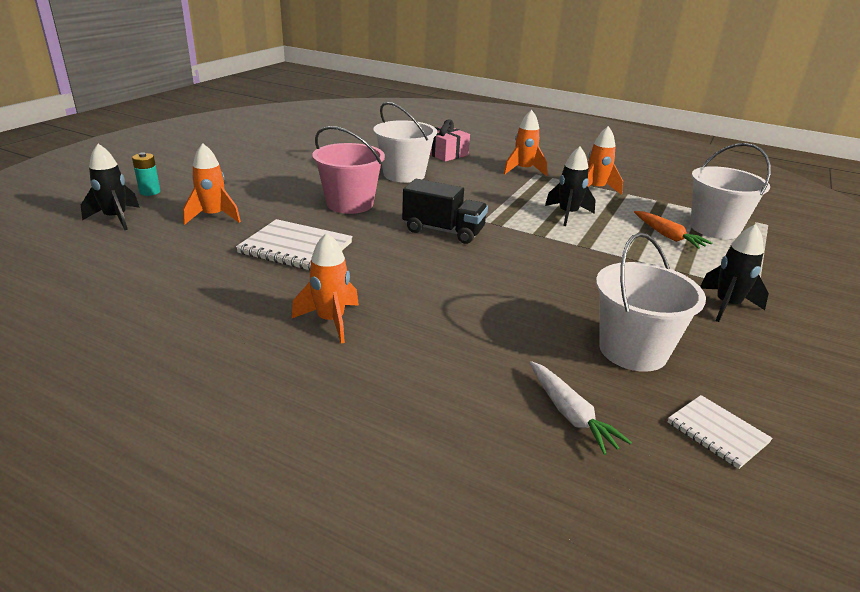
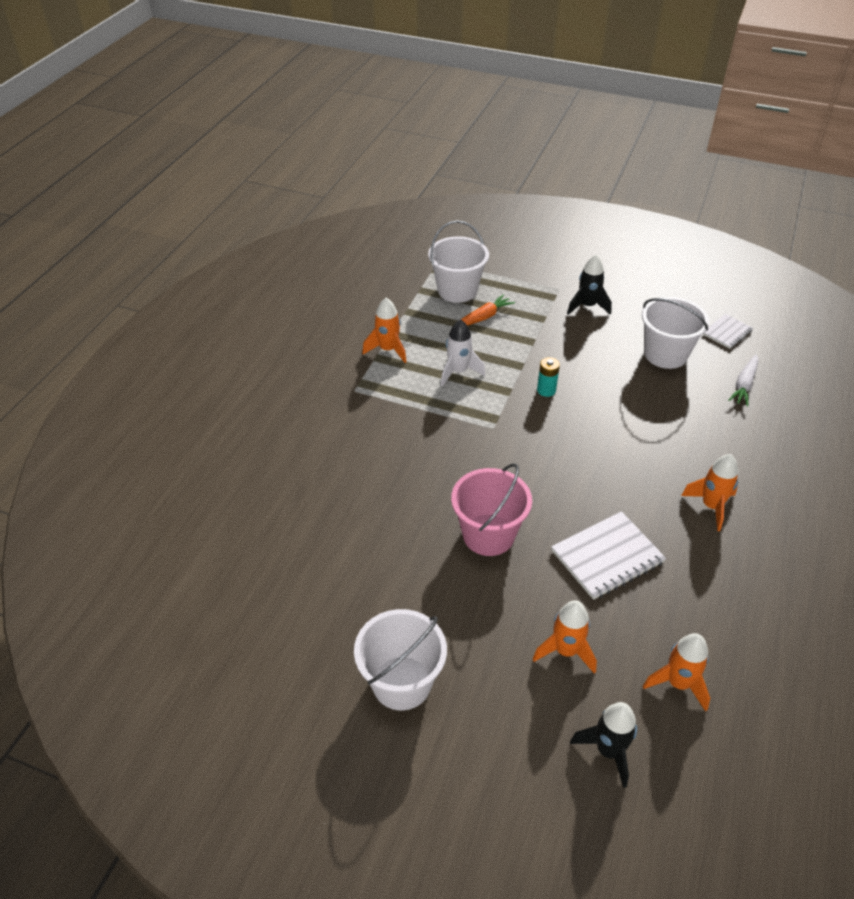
camera: 95 degrees left, 15 degrees up
(150, 192) = (521, 752): turquoise battery -> turquoise battery (546, 390)
(296, 248) = (607, 557): white notebook -> white notebook turned 45 degrees clockwise
(404, 174) = (386, 500): white bucket -> white bucket (401, 683)
(443, 231) = (527, 454): black truck -> none
(445, 153) = (301, 469): pink gift -> none
(523, 170) = (345, 400): orange rocket -> orange rocket (678, 683)
(568, 214) = (458, 372): black rocket -> white rocket
(570, 414) = (744, 385): white carrot -> white carrot turned 150 degrees clockwise

